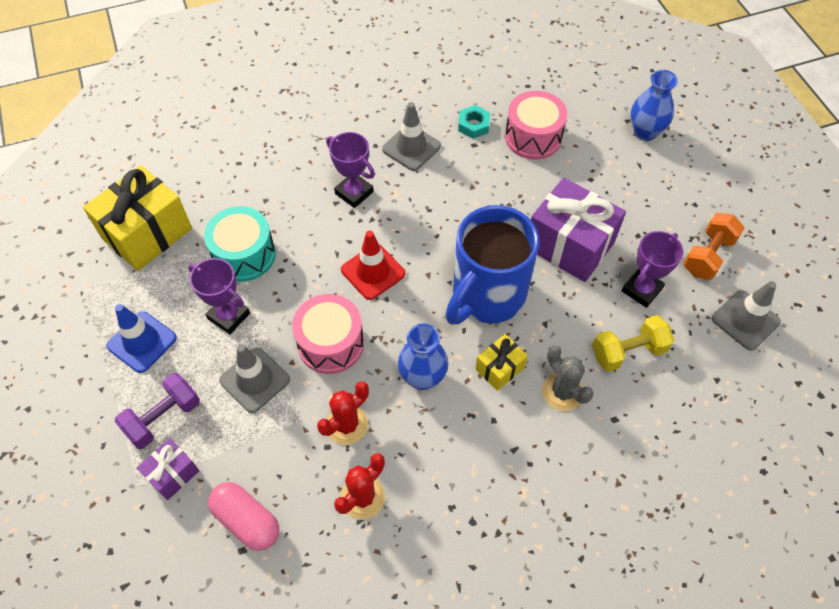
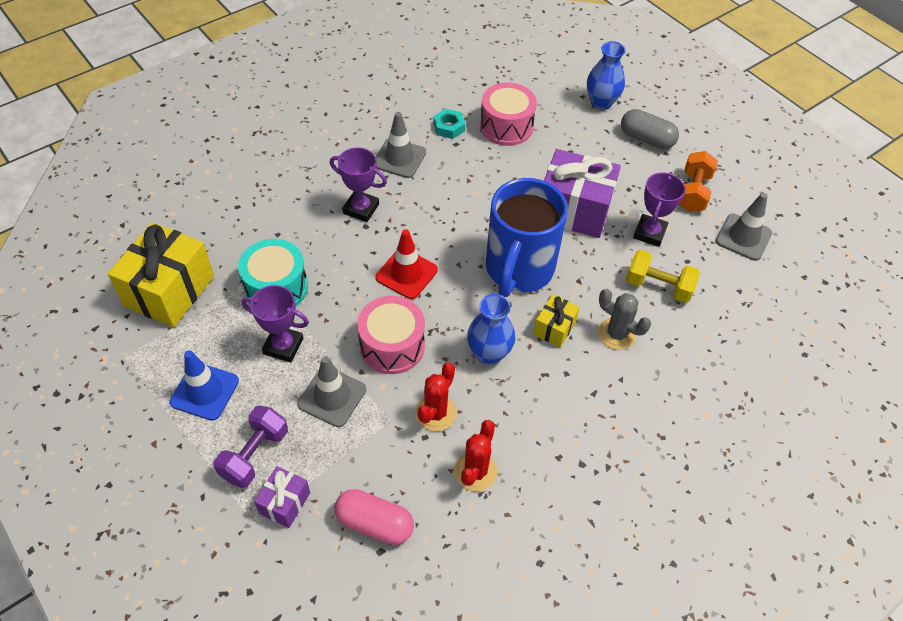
camera: 20 degrees left, 5 degrees down
(628, 351) = (658, 286): yellow dumbbell -> yellow dumbbell turned 60 degrees clockwise
(679, 183) = (646, 139): none -> grey capsule

